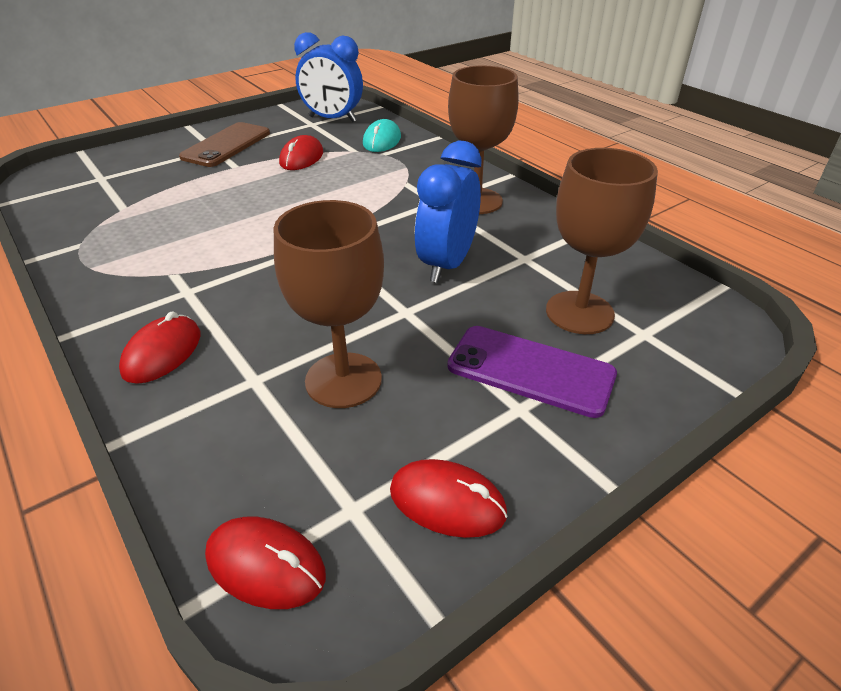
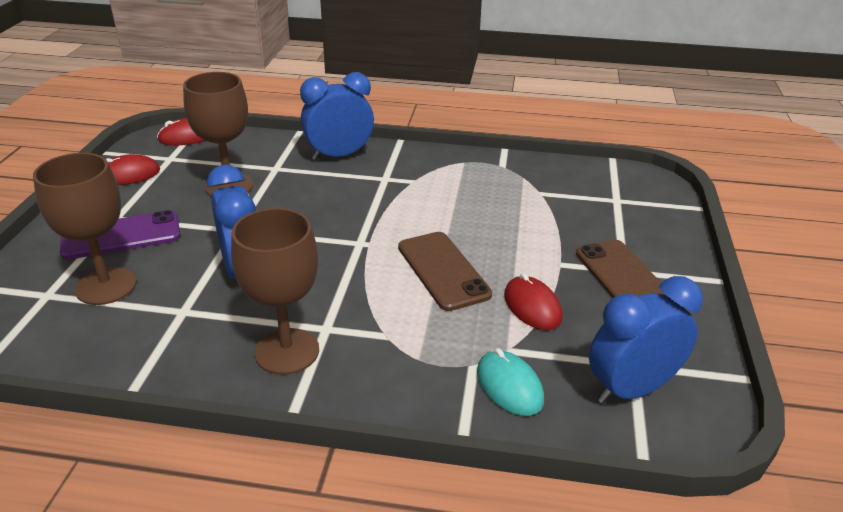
camera: 135 degrees right, 5 degrees down
(162, 353) = (339, 156): red mouse -> blue clock
(308, 195) = (443, 270): none -> brown phone

